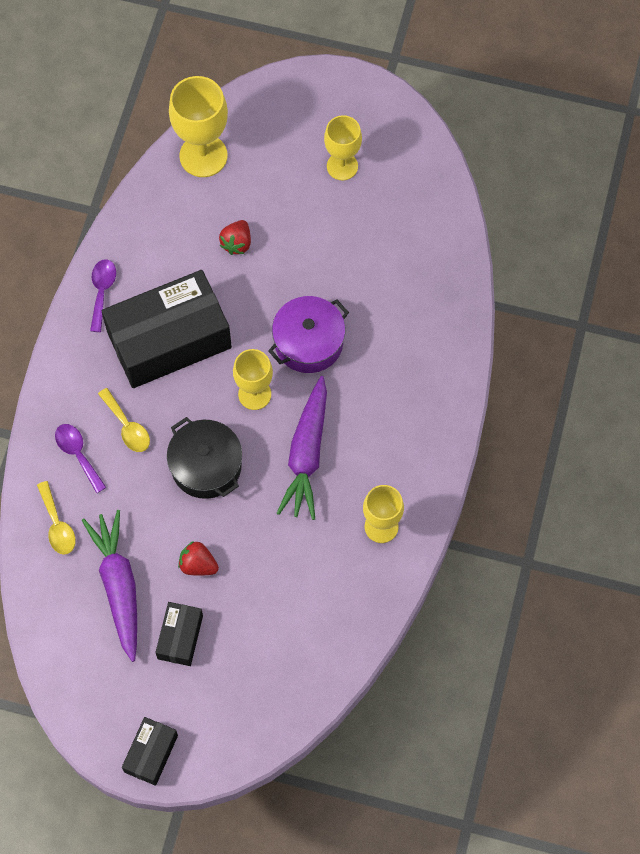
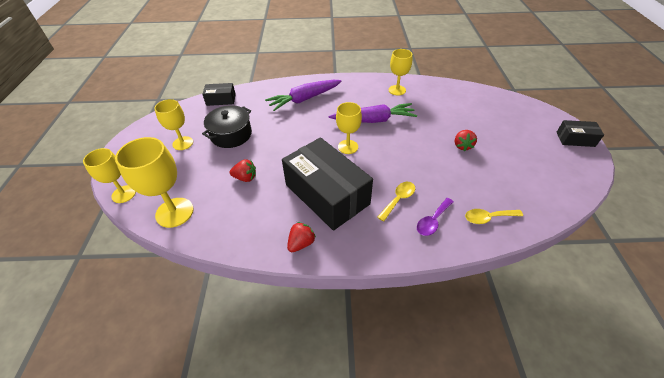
camera: 105 degrees left, 20 degrees down
(57, 525) = (488, 218): yellow spoon -> yellow spoon turned 150 degrees counterclockwise
(102, 291) = (301, 243): purple spoon -> red strawberry
(118, 586) = (501, 176): purple carrot -> purple carrot (304, 99)
(180, 637) = (507, 143): black box -> black box (221, 100)
(206, 466) = (403, 156): black pot -> black pot (231, 135)
(258, 97) = (124, 194): none -> yellow goblet
(308, 342) = (306, 133): purple pot -> none

